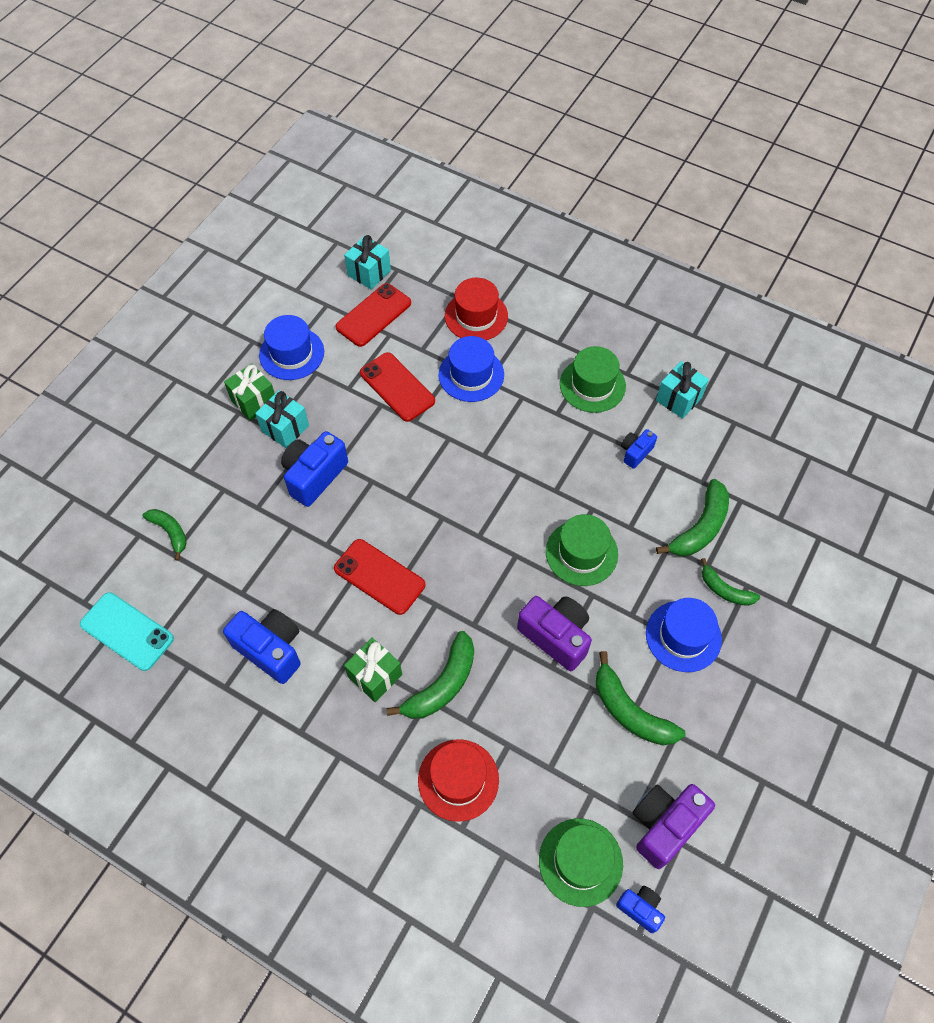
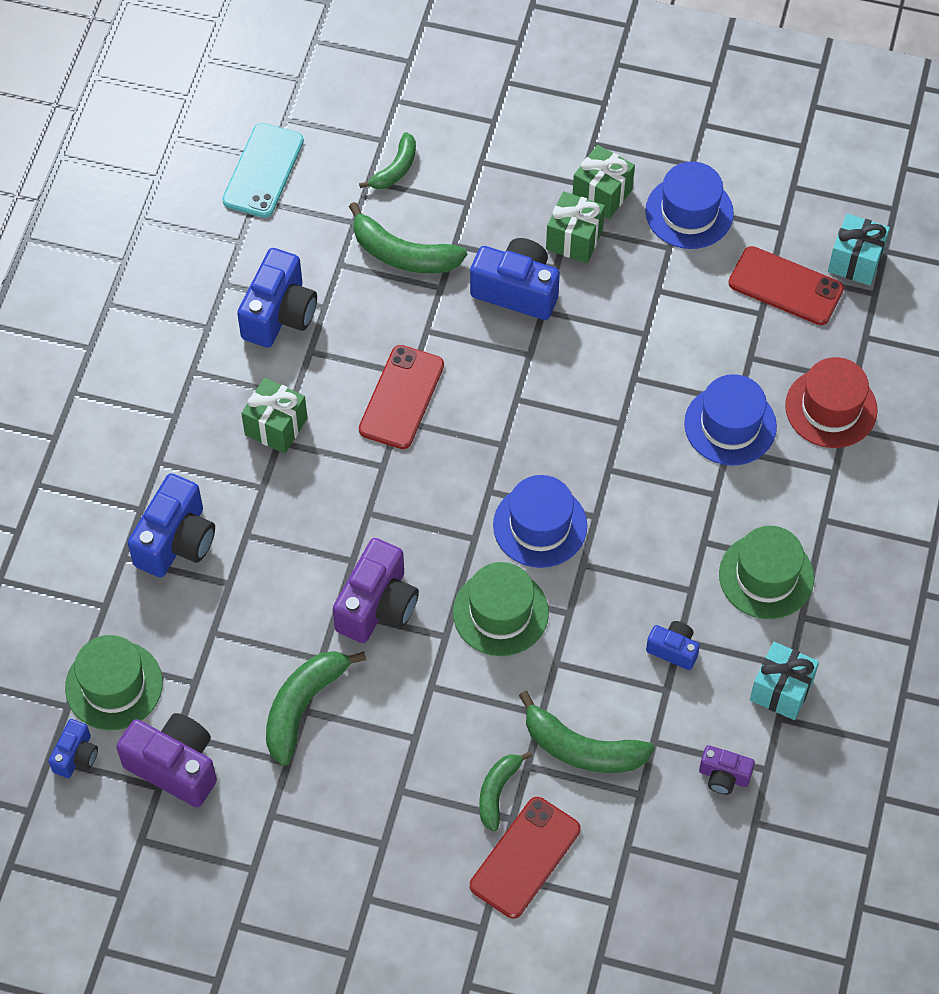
camera: 75 degrees right, 0 degrees up
(285, 428) = (574, 239): turquoise gift -> green gift
(397, 387) = (679, 344): red phone -> red phone (525, 857)
(442, 684) = (283, 498): green banana -> green banana (403, 254)
(458, 780) = (176, 541): red hat -> blue camera
(683, 636) = (418, 751): blue hat -> blue hat (540, 525)
(735, 448) = (724, 776): none -> purple camera

